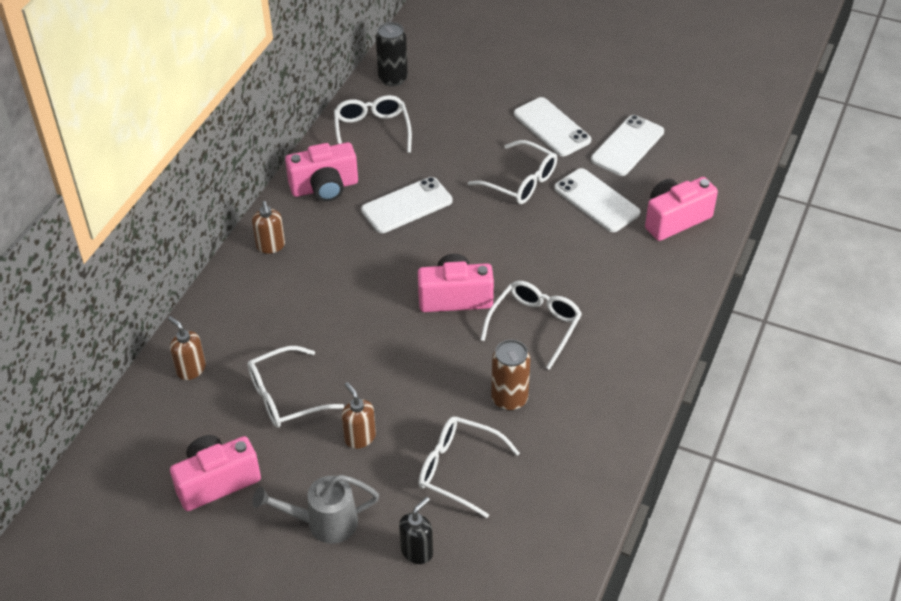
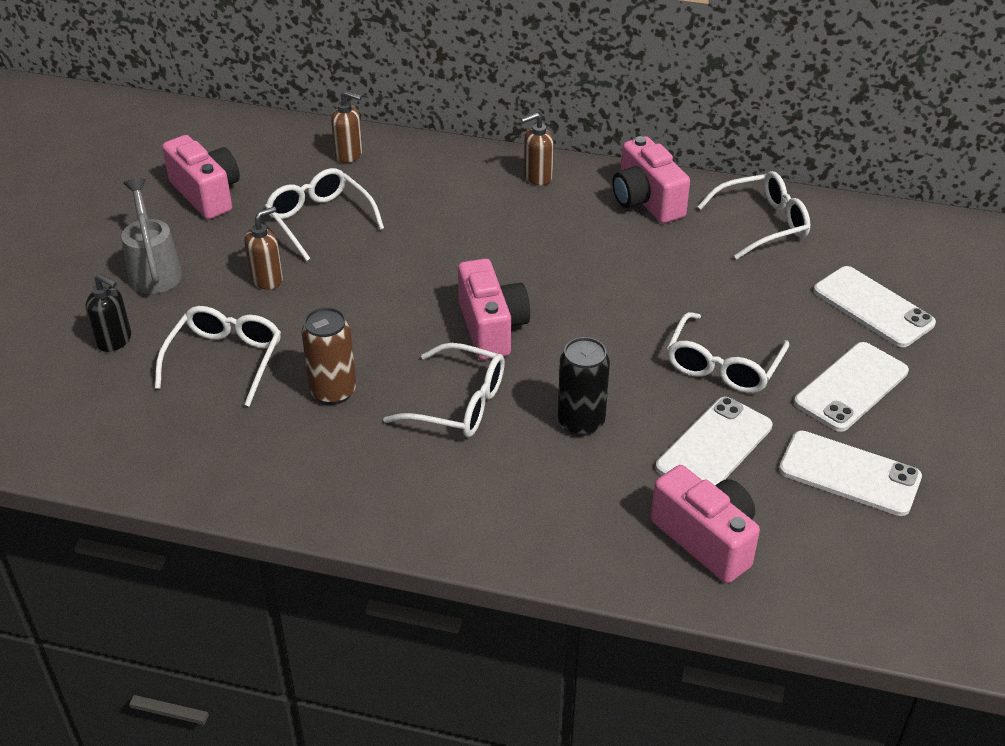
camera: 80 degrees right, 5 degrees down
(191, 369) = (349, 154): brown soap dispenser -> brown soap dispenser turned 75 degrees clockwise
(393, 79) = (873, 228): black can -> black can (581, 422)
(407, 206) = (638, 269): white phone -> white phone (873, 307)

